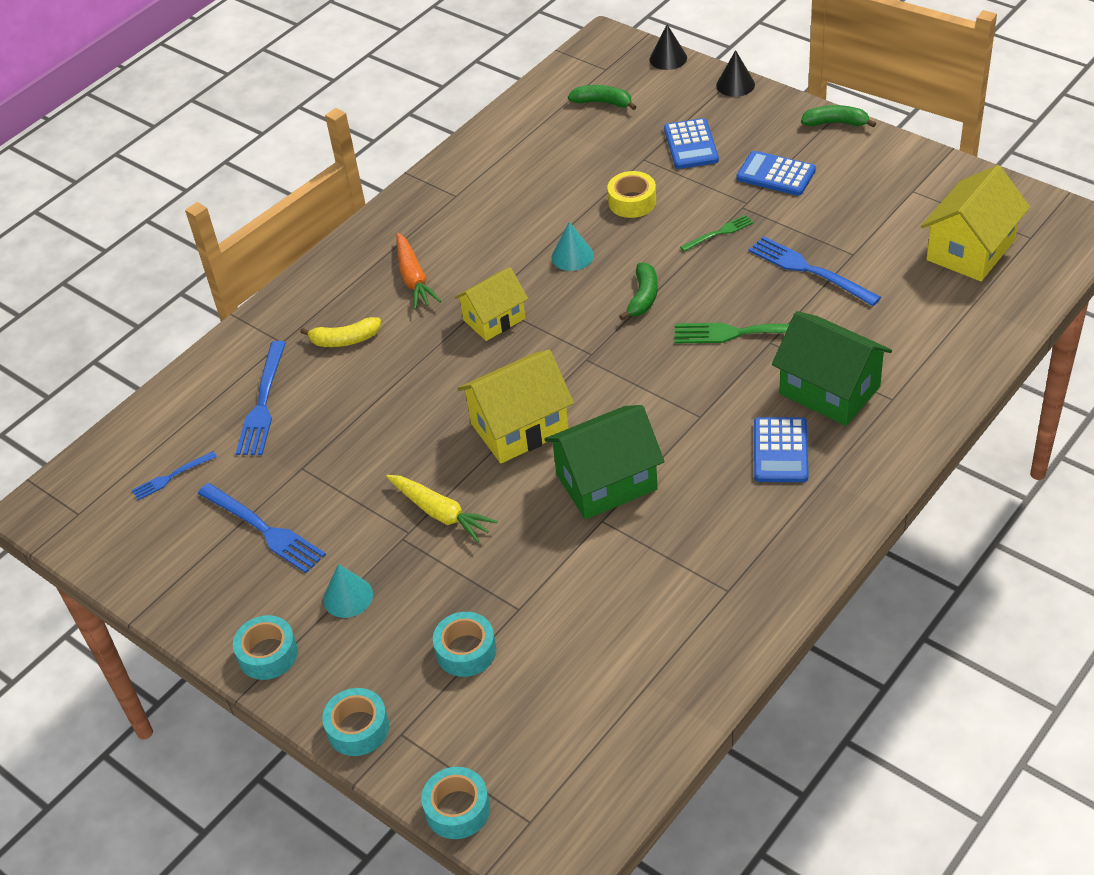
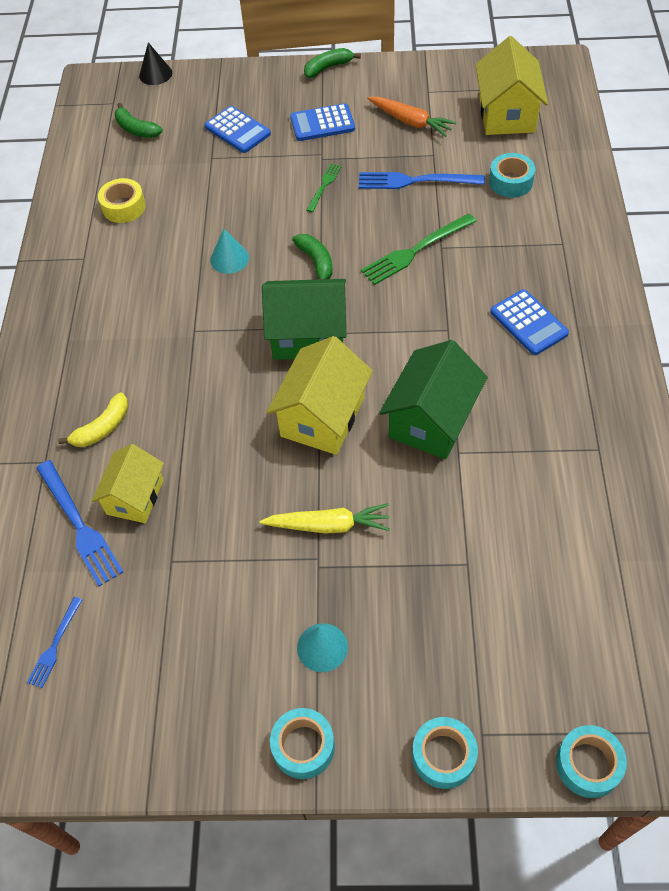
camera: 40 degrees left, 10 degrees up
(264, 529) = (190, 637): blue fork -> none
(414, 278) = (114, 344): orange carrot -> orange carrot (411, 122)
(466, 651) = (462, 626): turquoise tape -> turquoise tape (510, 182)
(494, 319) = (215, 341): yellow house -> yellow house (135, 497)
(603, 102) = (136, 129): green banana -> green banana turned 120 degrees counterclockwise
(632, 202) = (235, 194): yellow tape -> yellow tape (124, 207)
(735, 85) = (227, 72): black cone -> none
(829, 390) = (516, 260): green house -> green house (308, 336)

